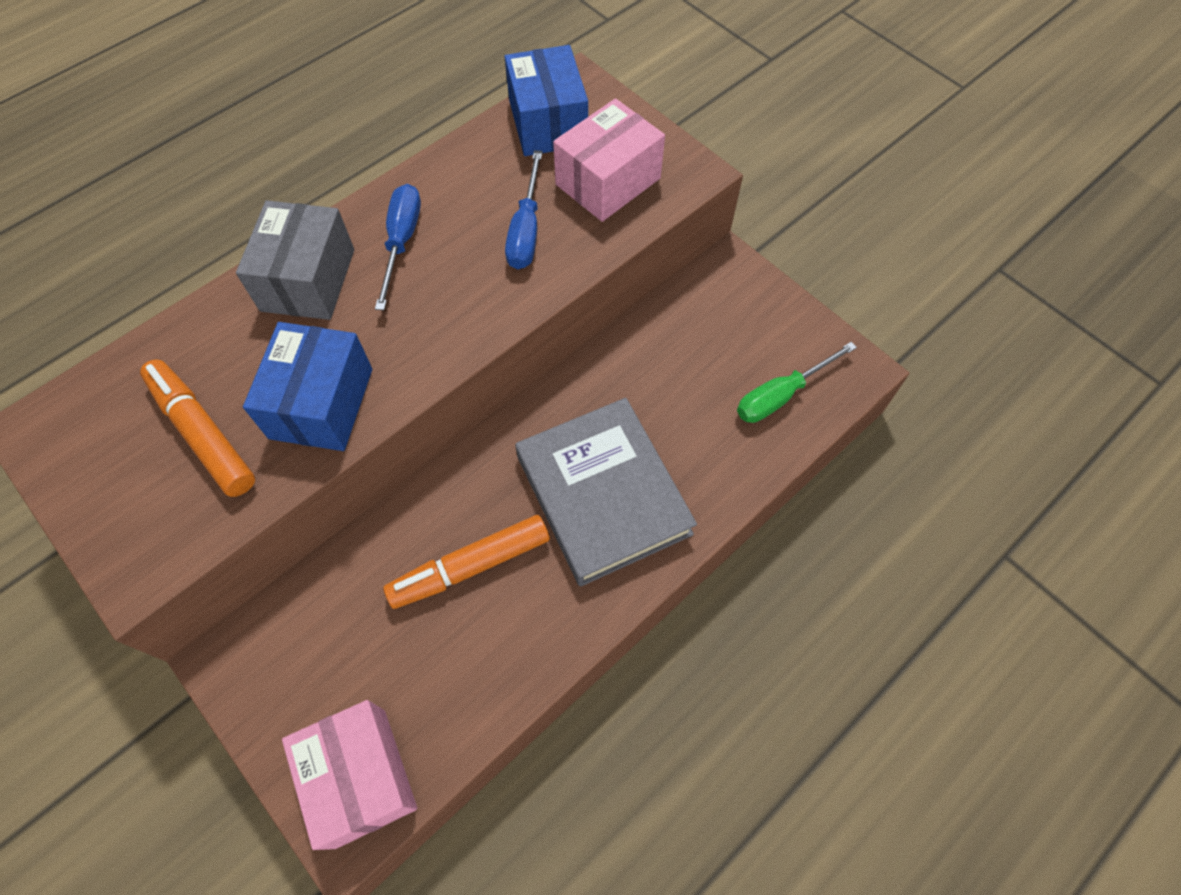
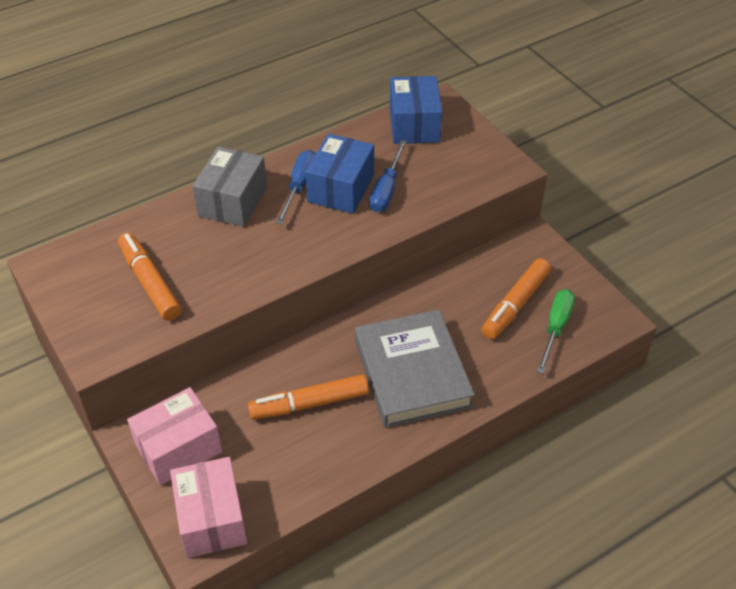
camera: 10 degrees right, 15 degrees down
(321, 403) = (230, 275): blue box -> blue box (341, 188)
(608, 181) = (449, 166): pink box -> pink box (178, 448)
(722, 369) = (515, 305): none -> orange marker
(781, 395) = (555, 328): green screwdriver -> green screwdriver turned 135 degrees clockwise

